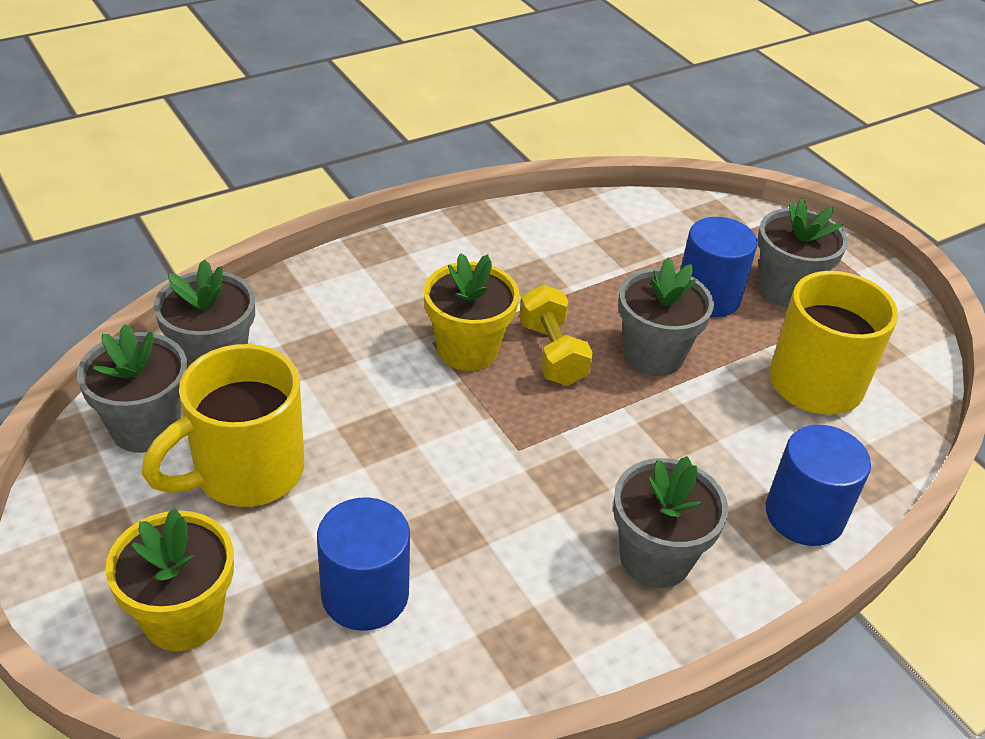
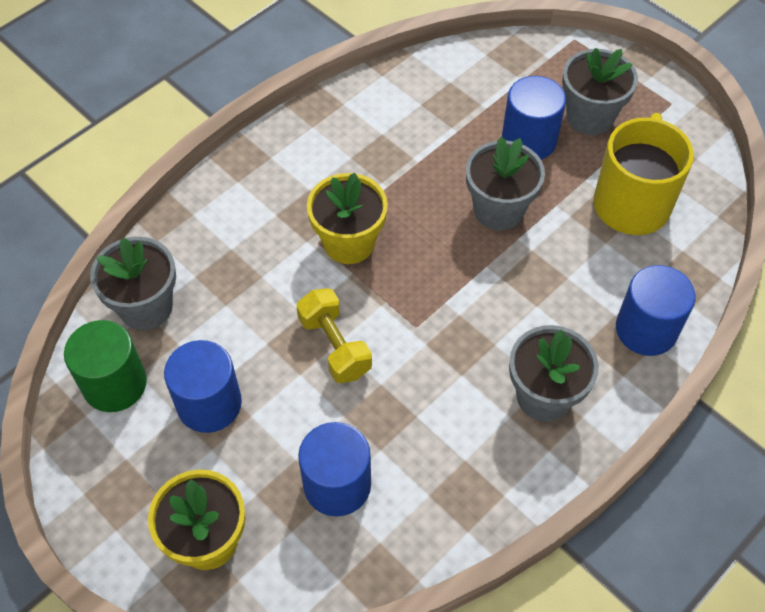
camera: 10 degrees left, 15 degrees up
(145, 427) = (115, 384): grey flower pot -> green cylinder
(245, 472) = (209, 404): yellow mug -> blue cylinder
(552, 353) = (417, 229): yellow dumbbell -> yellow dumbbell (334, 346)

